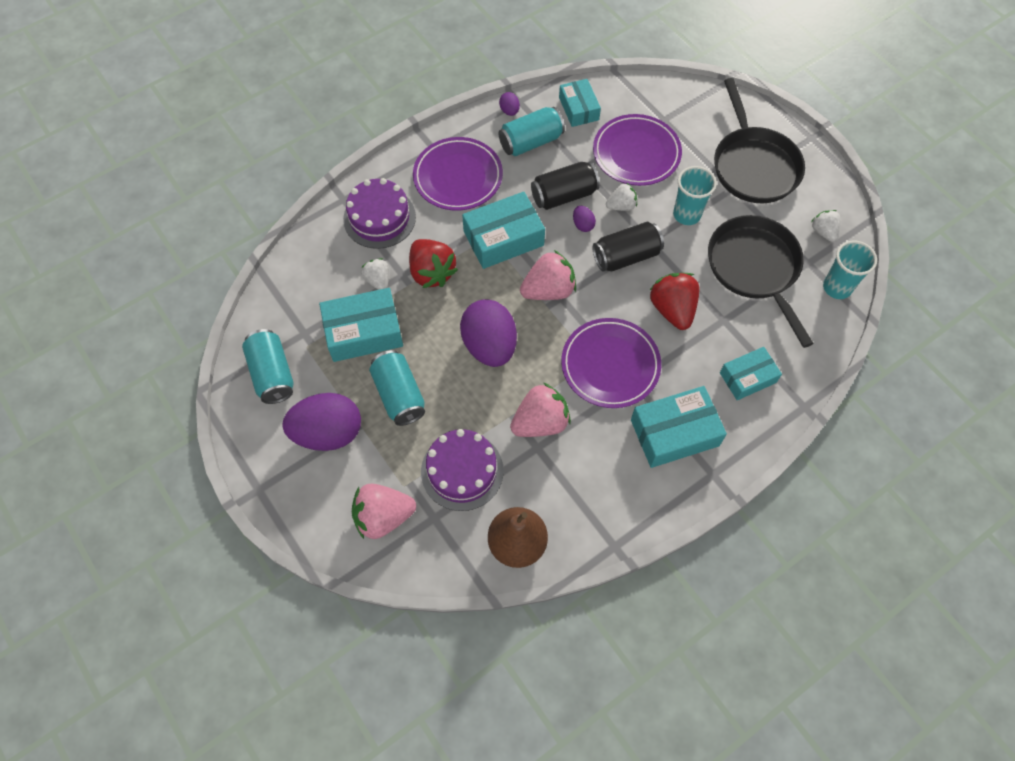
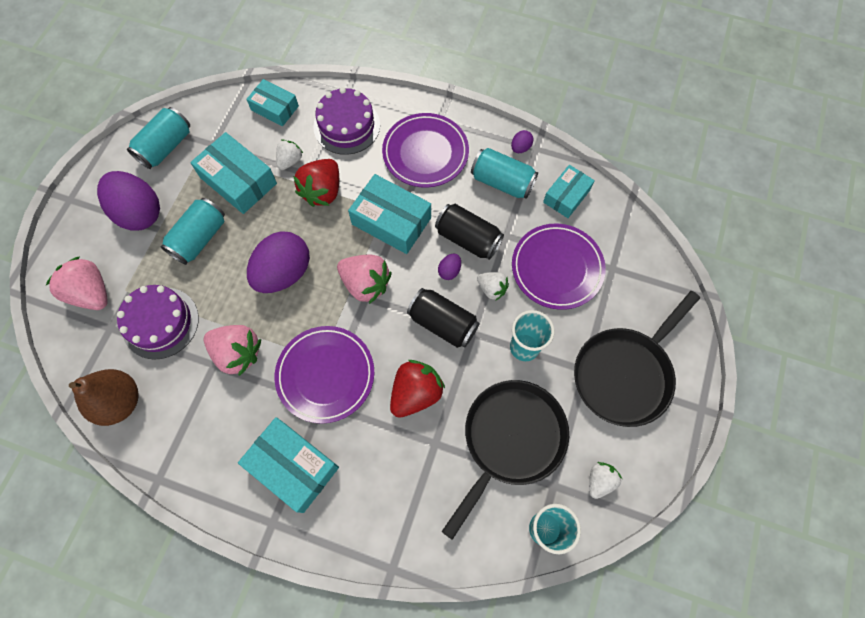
camera: 55 degrees right, 5 degrees up
(747, 377) = (389, 499): turquoise box -> turquoise box (275, 108)

